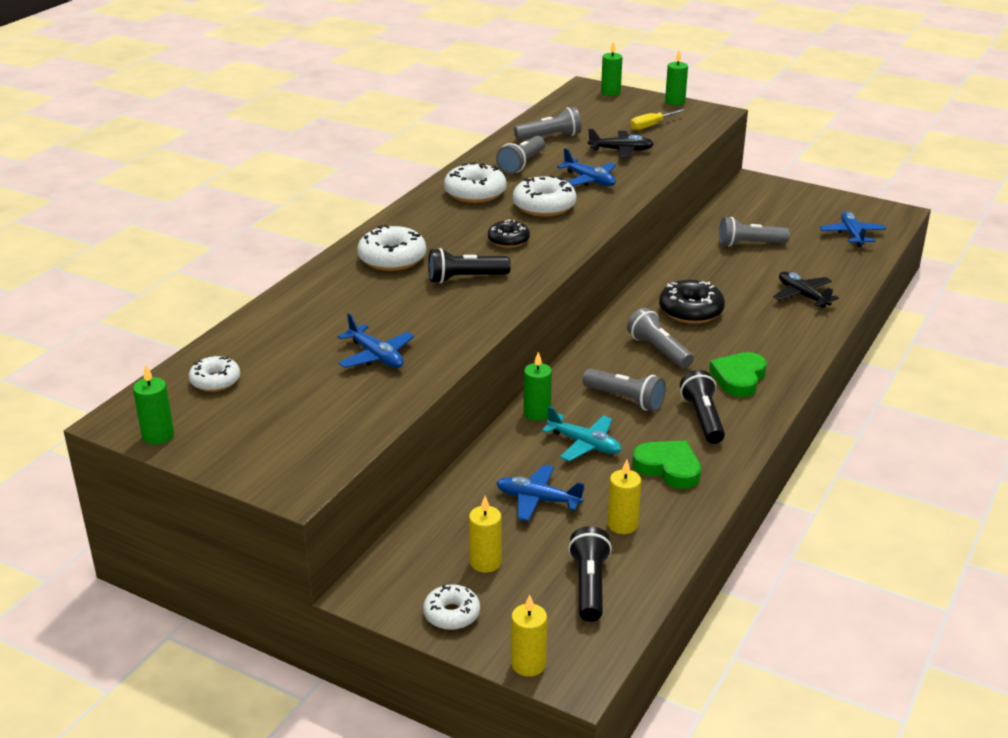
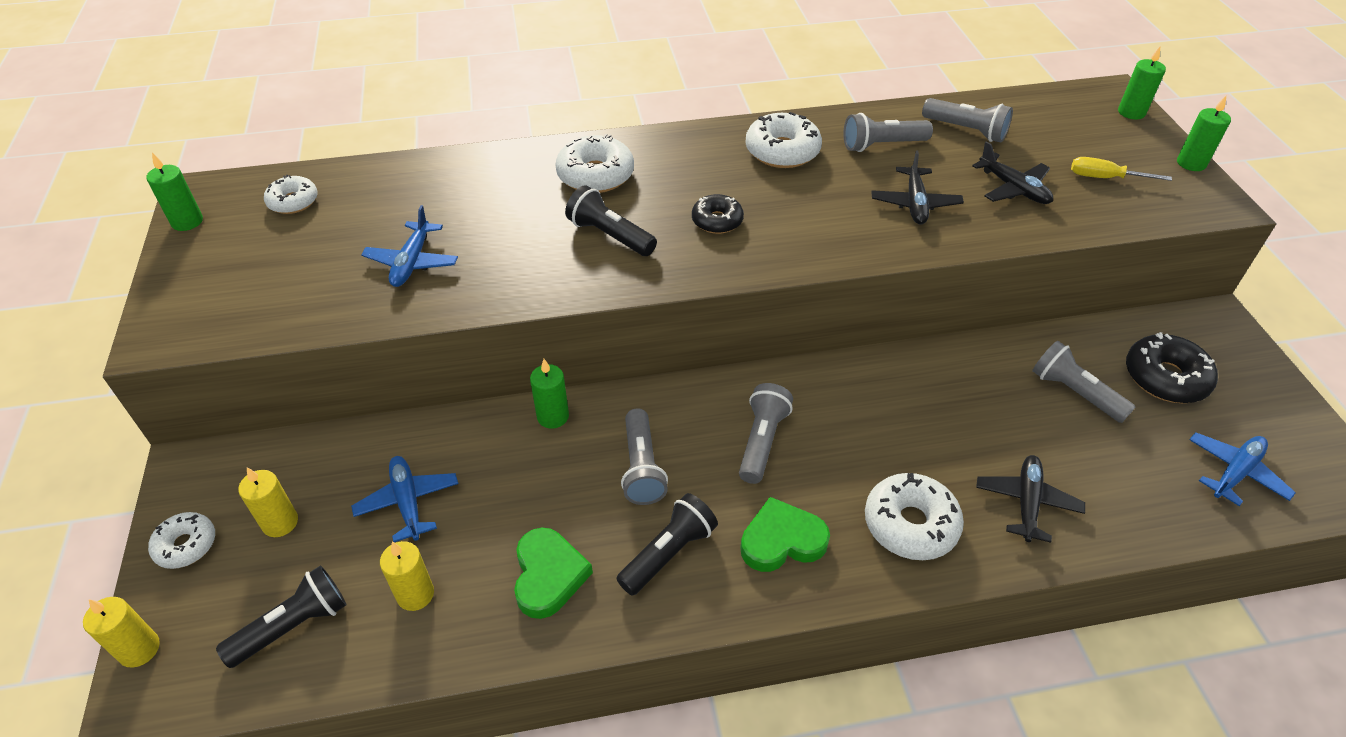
camera: 50 degrees right, 15 degrees up
(544, 206) = (816, 205): white donut -> white donut (910, 524)
(584, 444) = (531, 482): turquoise plane -> none
(589, 180) = (915, 203): blue plane -> black plane
(690, 311) = (869, 423): black donut -> black donut (1165, 378)

